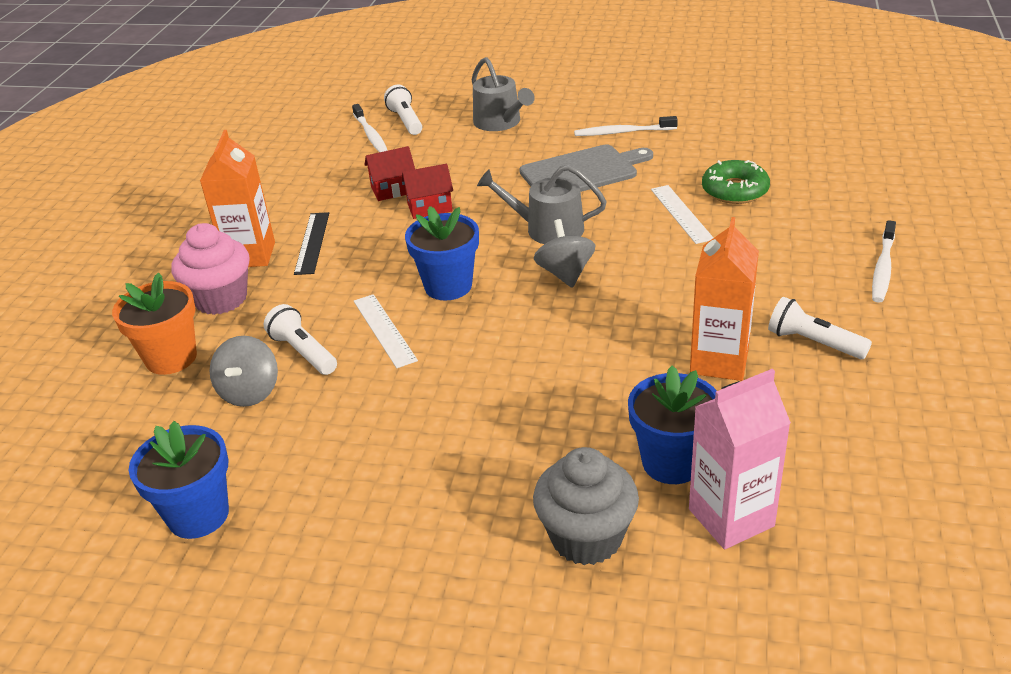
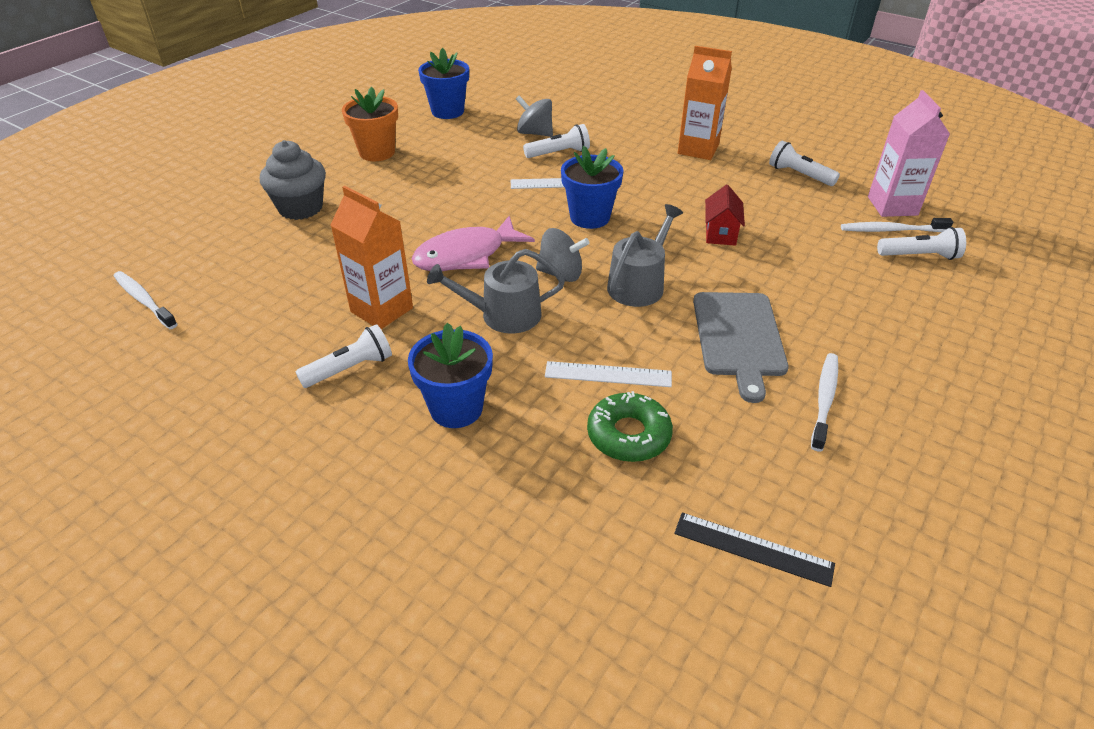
camera: 110 degrees right, 5 degrees up
(171, 358) = (592, 115): orange flower pot -> orange flower pot (377, 152)
(221, 299) = (646, 134): pink cupcake -> none
(286, 188) = (799, 175): none -> white flashlight
(312, 243) = (698, 174): black ruler -> black ruler (753, 549)
(393, 190) = (765, 222): red house -> none
(500, 122) = (891, 315): grey watering can -> grey watering can (503, 315)
(581, 342) = (466, 255): none -> pink fish
(672, 462) = (316, 254): blue flower pot -> blue flower pot (456, 408)
(731, 517) = (251, 259): pink carton -> pink carton (892, 206)
(883, 268) = (399, 475): white toothbrush -> white toothbrush (144, 300)

